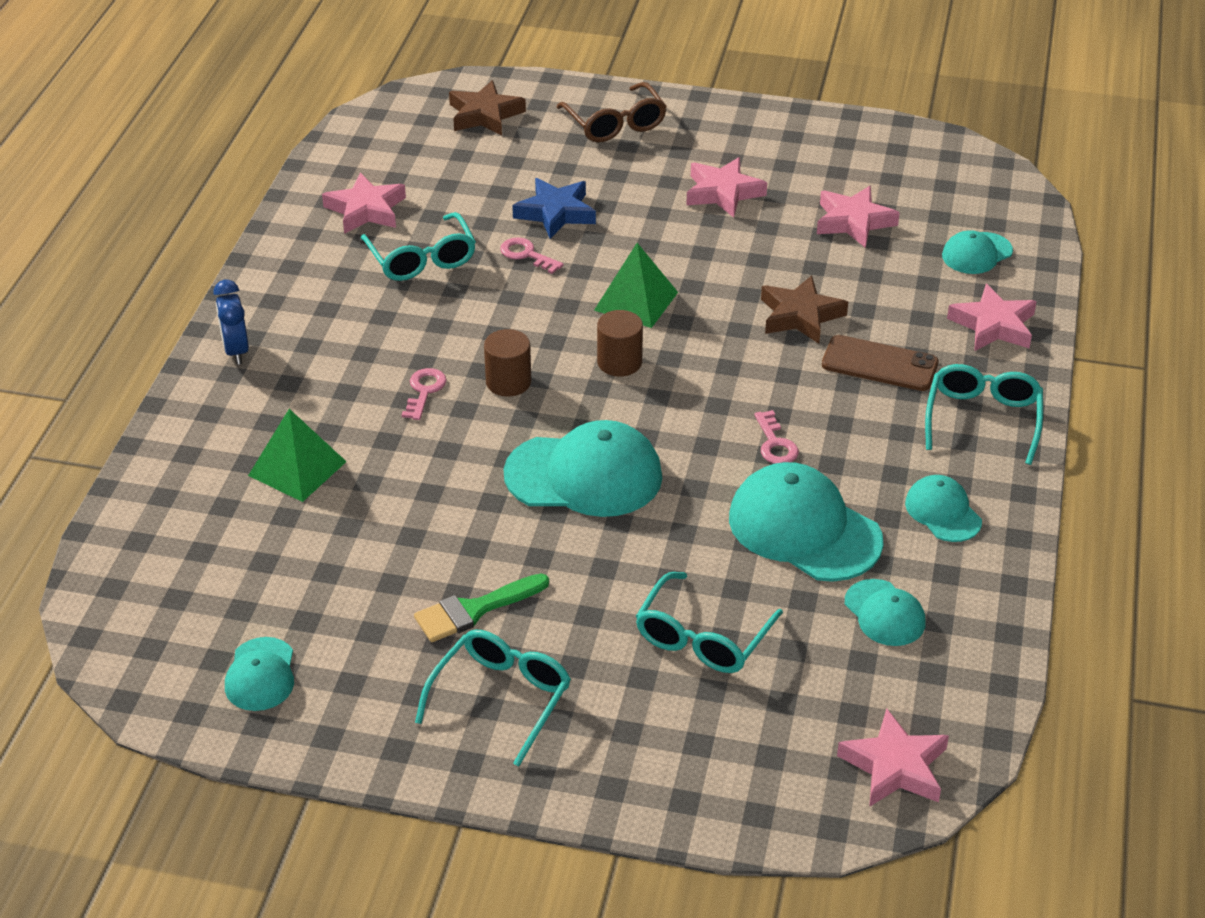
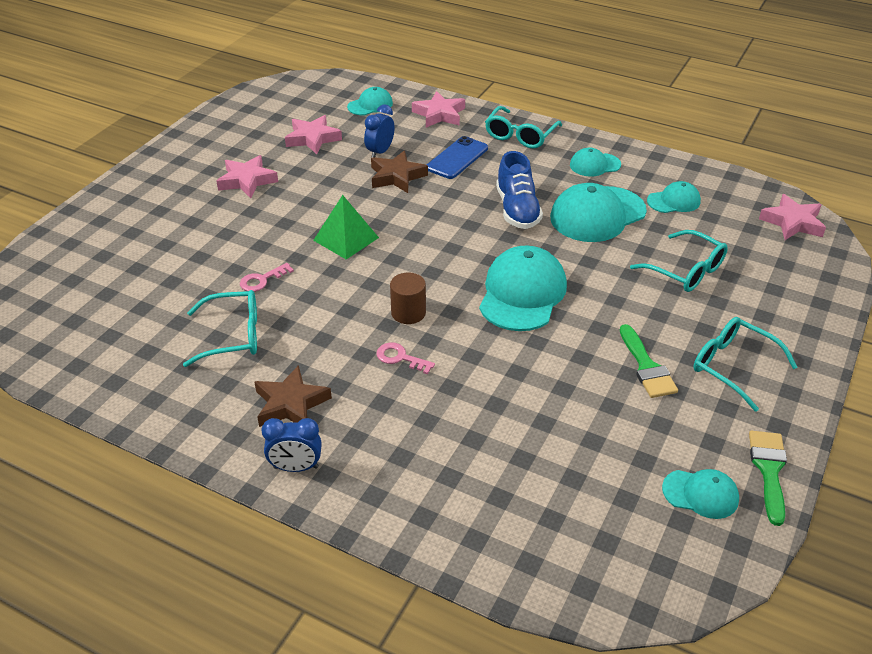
camera: 75 degrees left, 0 degrees up
(297, 468) = (467, 444): green pyramid -> none
(313, 739) = (769, 470): none -> green brush
(366, 210) = (144, 359): pink star -> none
(485, 115) = (61, 273): brown star -> brown star (291, 404)
(555, 213) = (219, 258): blue star -> none
(615, 124) = (128, 211): brown glasses -> none
(619, 362) = (409, 257): brown cylinder -> none
(775, 444) = (517, 210): pink key -> blue shoe
(854, 288) = (380, 152): none -> blue clock
(879, 364) = (457, 158): brown phone -> blue phone
(976, 253) = (370, 105): turquoise cap -> turquoise cap turned 105 degrees counterclockwise
(982, 419) = (520, 135): turquoise glasses -> turquoise glasses turned 90 degrees counterclockwise

